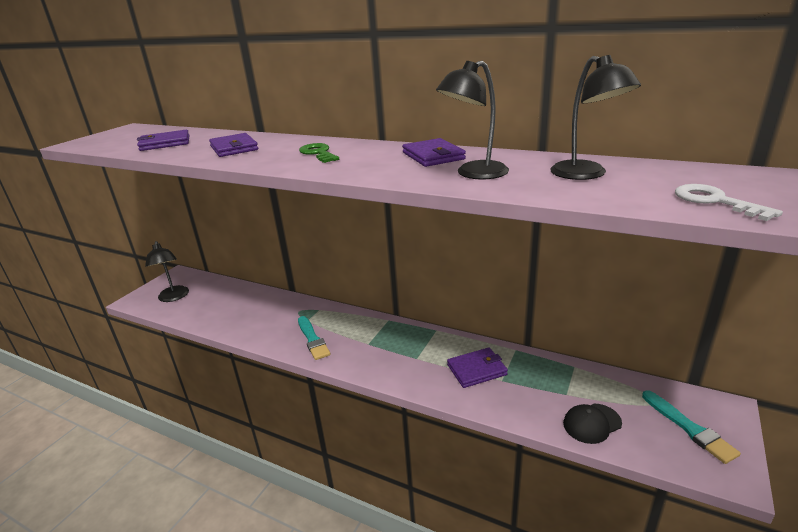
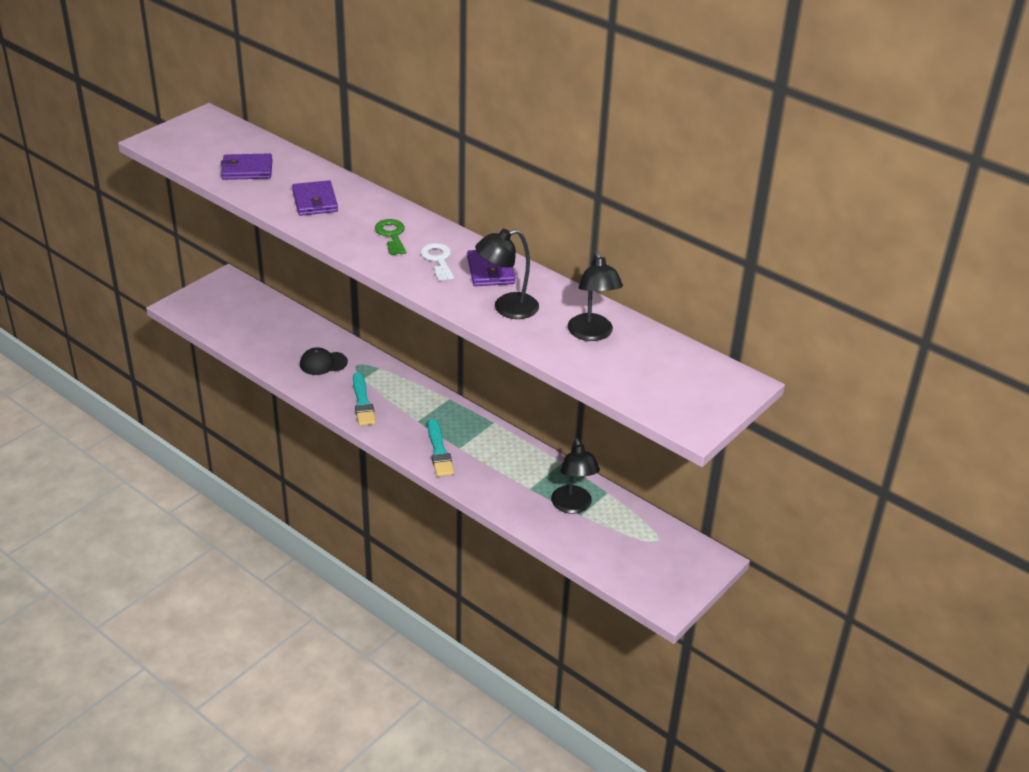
camera: 10 degrees right, 10 degrees up
(174, 297) = (222, 313): black lamp -> black lamp (573, 506)
(477, 370) = (512, 473): purple wallet -> none
(592, 423) = (585, 543): black cap -> black cap (323, 363)
(689, 428) = (666, 567): turquoise brush -> turquoise brush (439, 451)
(715, 201) = (649, 390): white key -> white key (438, 260)

